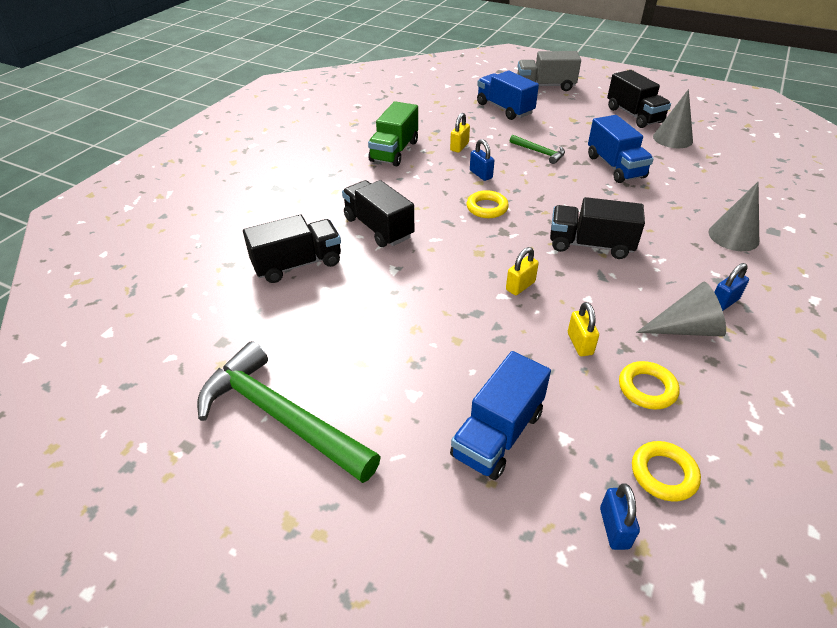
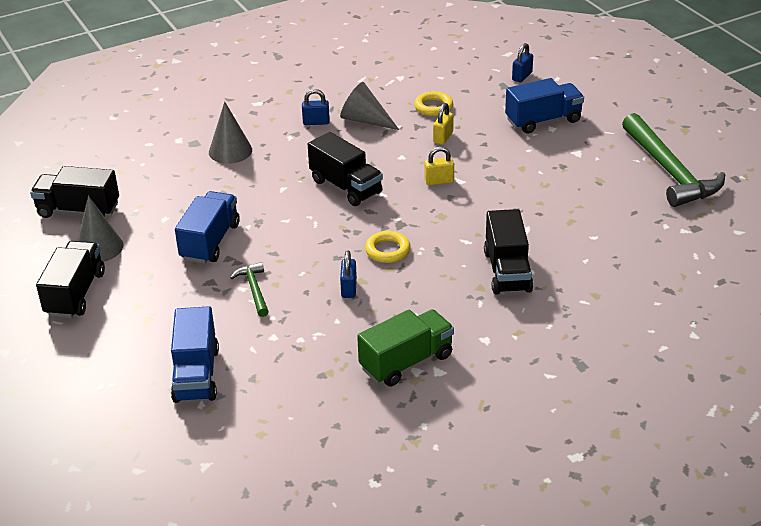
camera: 145 degrees left, 5 degrees down
(297, 264) = (605, 265): black truck -> black truck (78, 210)
(459, 147) = (327, 335): yellow padlock -> none
(545, 86) = (84, 394): grey truck -> none
(663, 474) = (474, 81): yellow ring -> none

